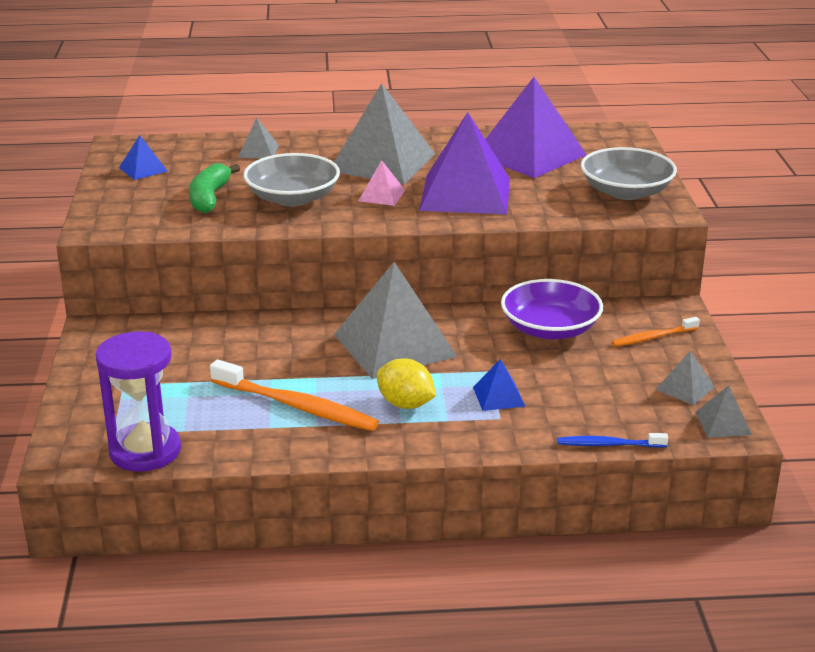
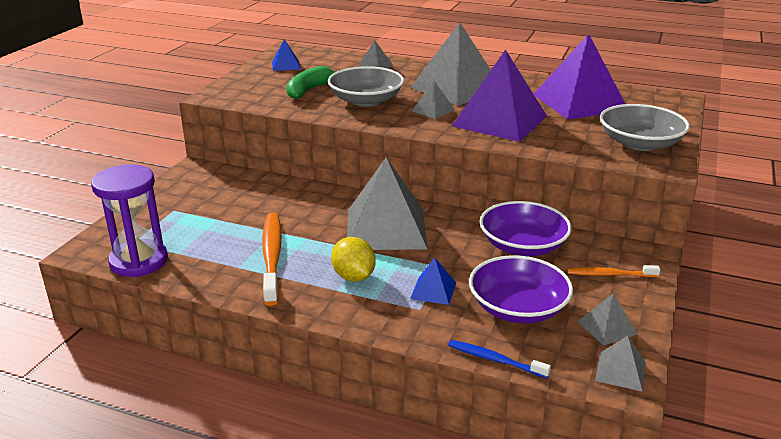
camera: 25 degrees right, 0 degrees up
(297, 406) = (272, 256): orange toothbrush -> orange toothbrush turned 150 degrees counterclockwise
(381, 195) = (433, 110): pink pyramid -> grey pyramid
(592, 391) = (518, 308): none -> purple bowl

